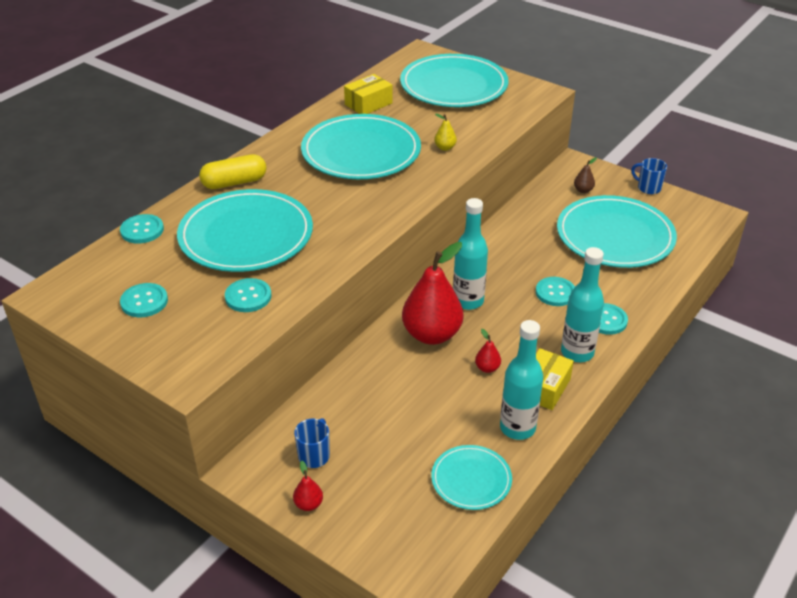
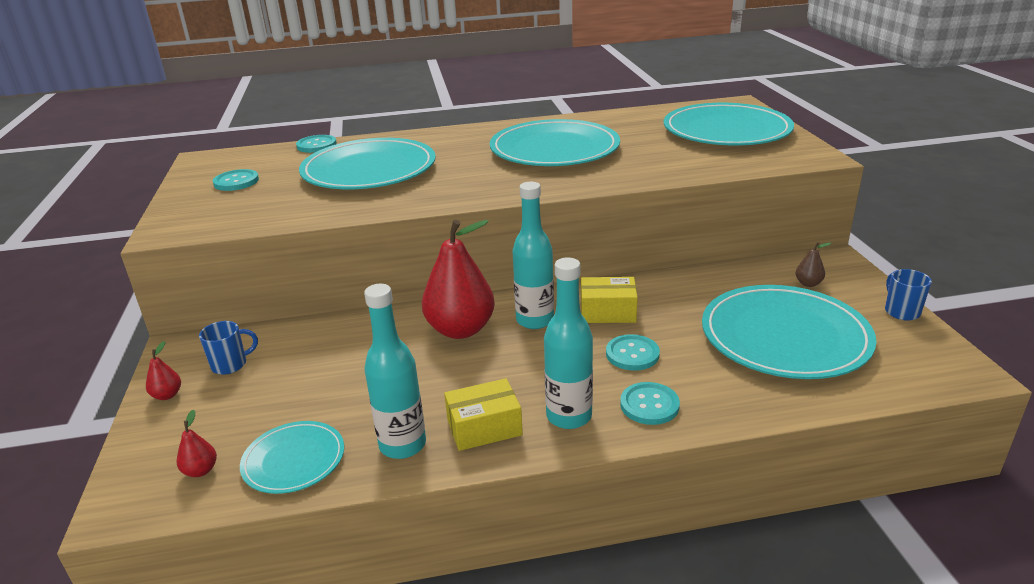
camera: 45 degrees right, 10 degrees down
(234, 182) = (425, 139): yellow capsule -> none
(248, 296) = (295, 204): turquoise button -> none
(368, 104) = (621, 123): yellow box -> yellow box (608, 312)
(445, 148) = (634, 167): yellow pear -> none
(487, 368) = (461, 380): red pear -> red pear (201, 470)

